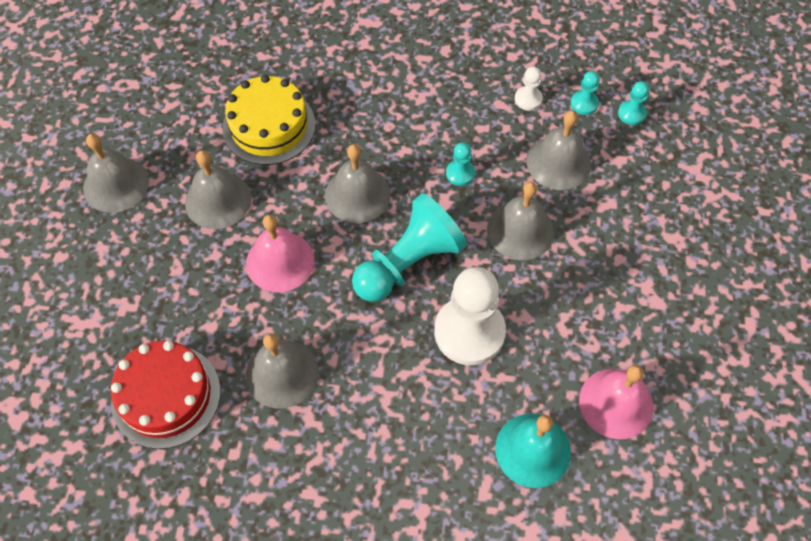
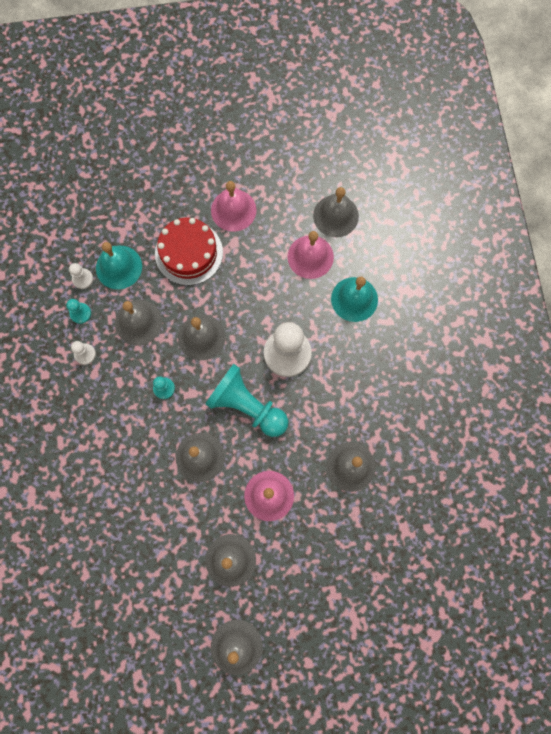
camera: 105 degrees left, 15 degrees up
(166, 396) = (388, 538): red cake -> red cake (189, 253)
(269, 126) = (154, 544): yellow cake -> none
(631, 113) = (83, 279): turquoise pawn -> white pawn
(642, 155) = (119, 267): none -> turquoise bell
(681, 461) = (335, 216): none -> grey bell
(710, 313) = (233, 210): none -> pink bell

